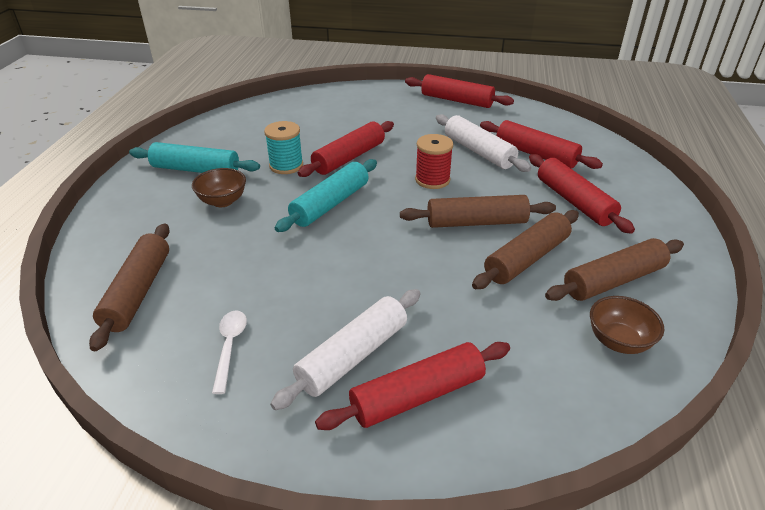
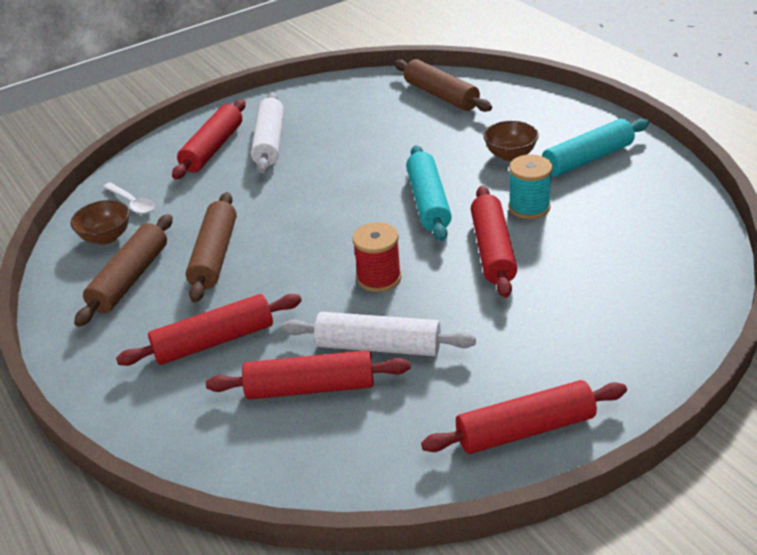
camera: 140 degrees right, 0 degrees up
(230, 347) = (343, 109): white spoon -> white spoon (132, 203)
(476, 222) = (287, 261): brown rolling pin -> none
(574, 201) = (214, 341): red rolling pin -> red rolling pin turned 45 degrees counterclockwise

